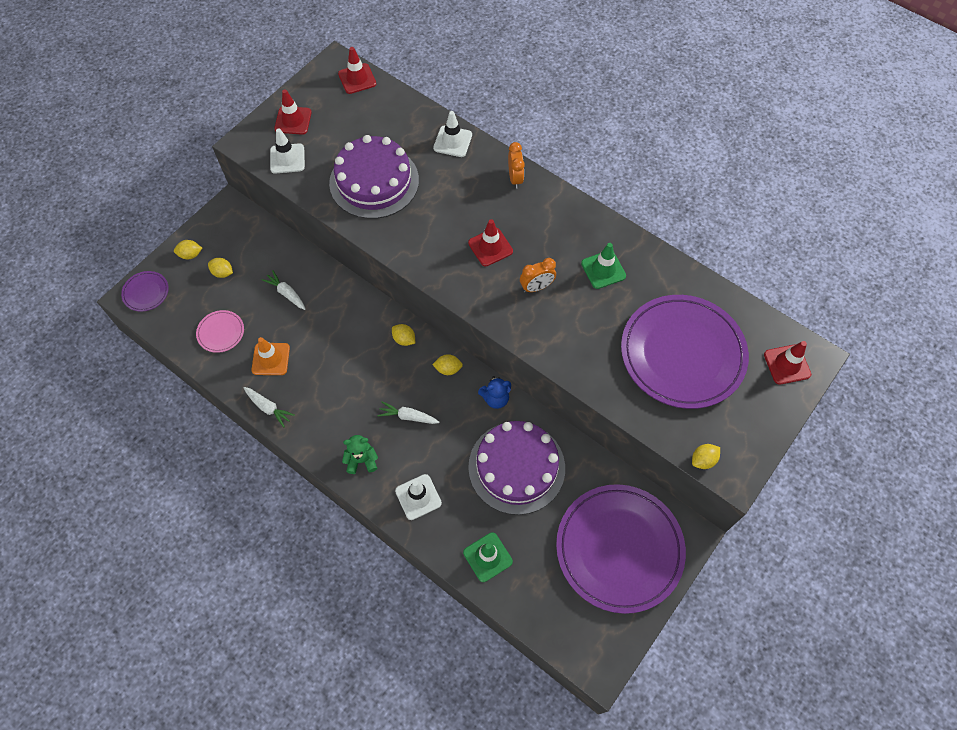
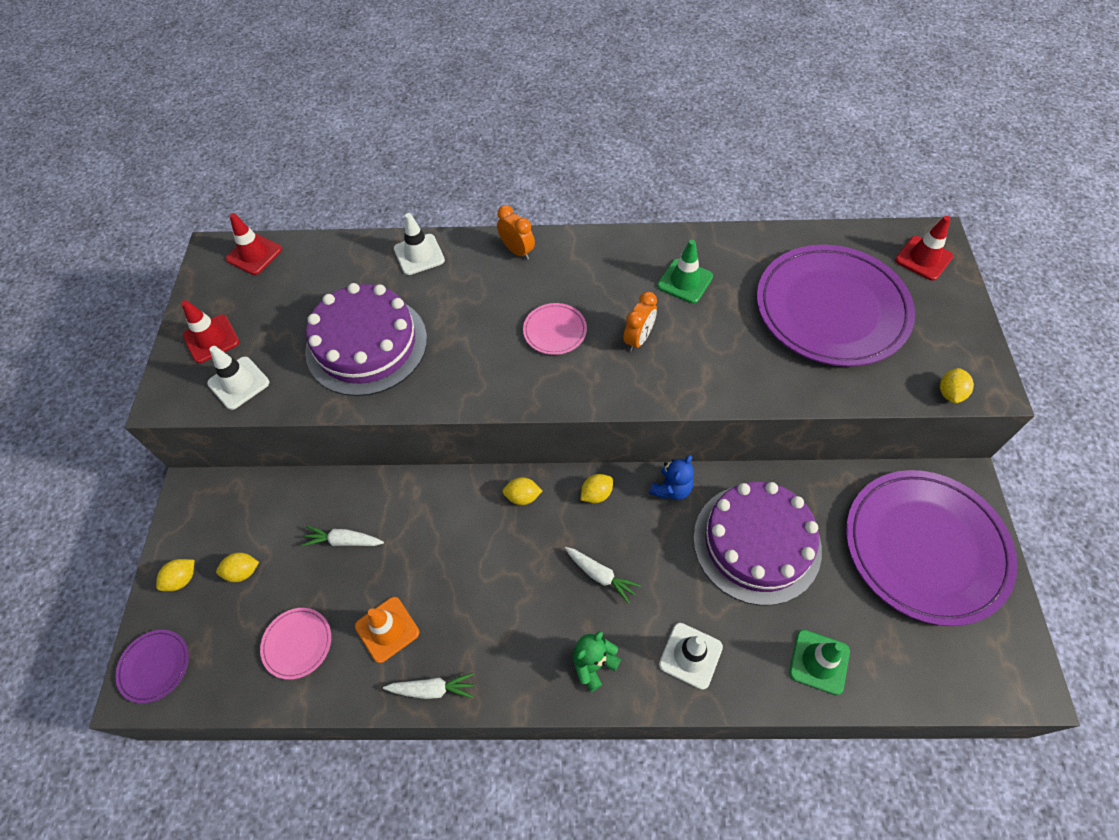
camera: 35 degrees left, 5 degrees down
(408, 416) = (600, 575): white carrot -> white carrot turned 120 degrees counterclockwise
(490, 247) = (555, 331): red traffic cone -> pink plate

